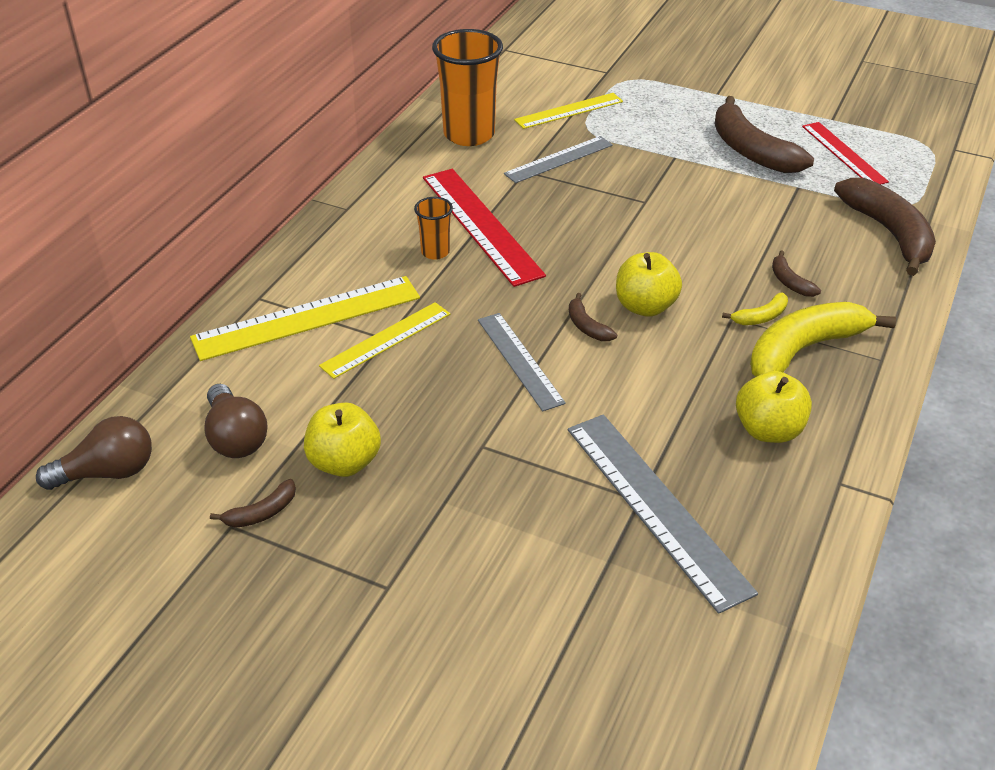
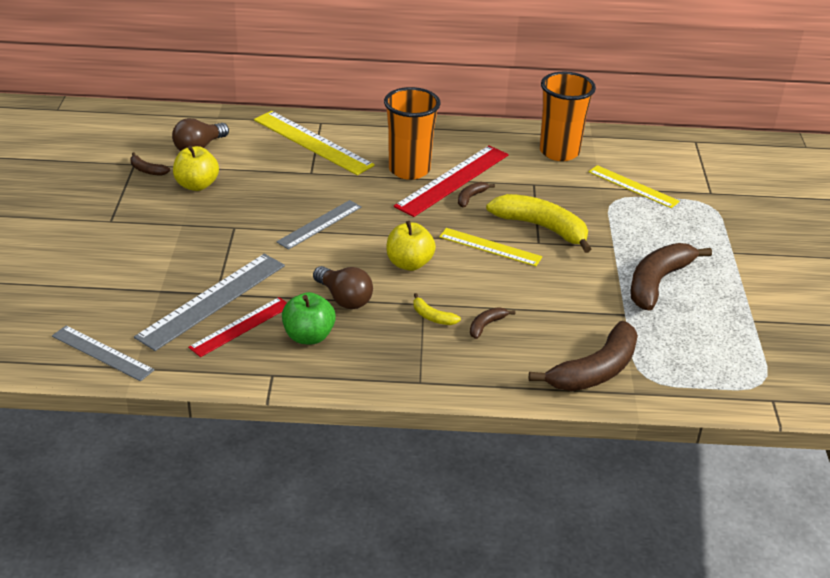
camera: 65 degrees right, 5 degrees down
(108, 472) = (155, 120): brown light bulb -> brown light bulb (344, 299)
(386, 339) = (309, 173): yellow ruler -> yellow ruler (490, 247)
(435, 252) = (409, 170): orange cup -> orange cup, size x2.04
(559, 159) = (561, 195): grey ruler -> grey ruler (102, 353)
(587, 326) = (371, 243): brown banana -> brown banana (471, 197)
(768, 430) = (308, 336): yellow apple -> green apple
(804, 350) = (407, 342): yellow banana -> yellow banana (542, 228)
(843, 153) = (700, 333): red ruler -> red ruler (241, 326)

